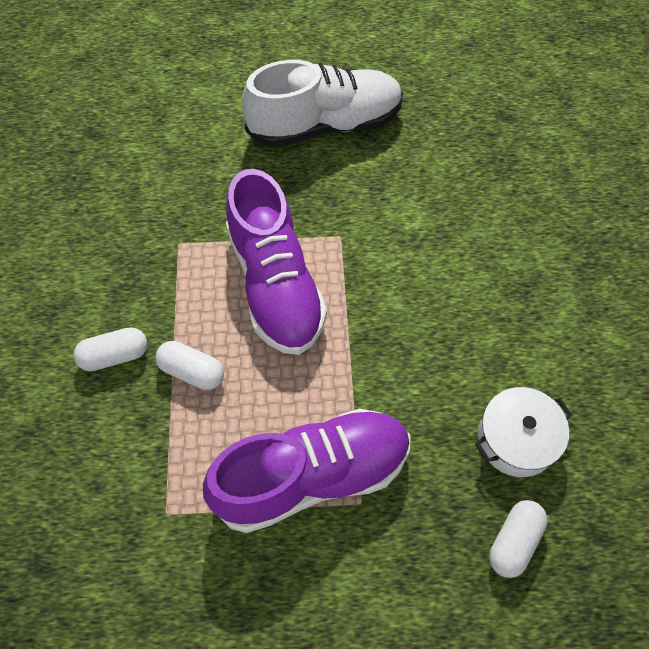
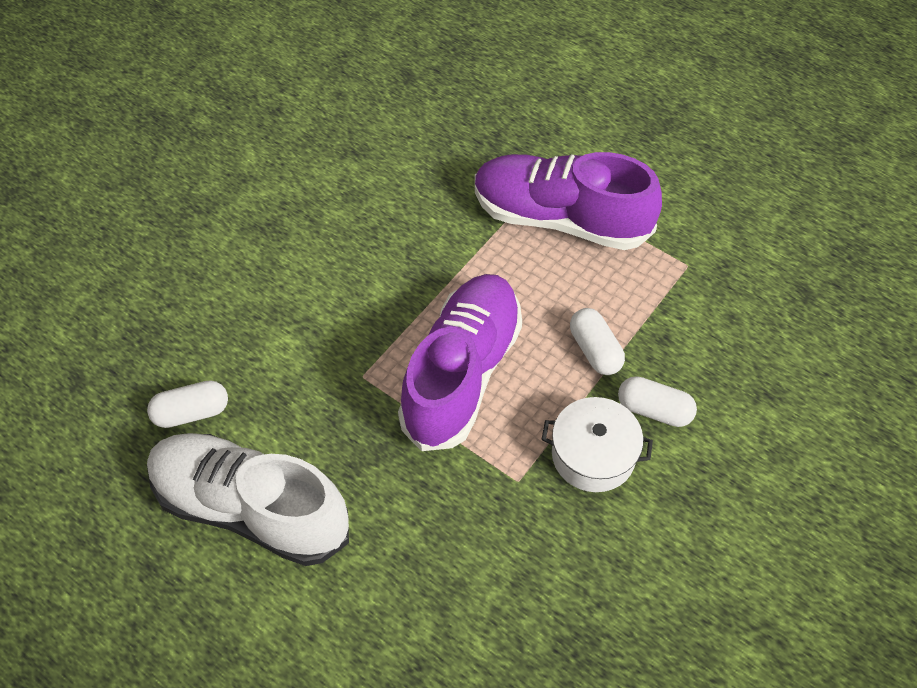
camera: 140 degrees left, 5 degrees down
(514, 541) = (462, 104): white capsule -> white capsule (191, 412)
(516, 439) = (396, 148): white pot -> white pot (593, 455)

